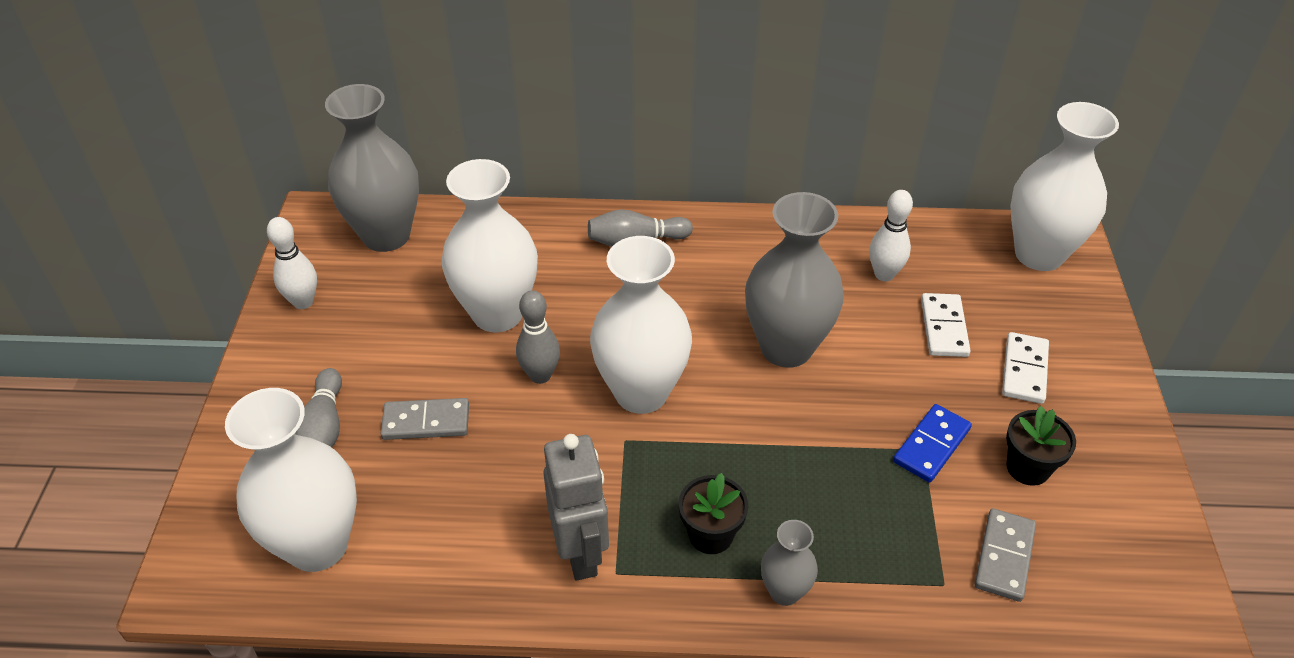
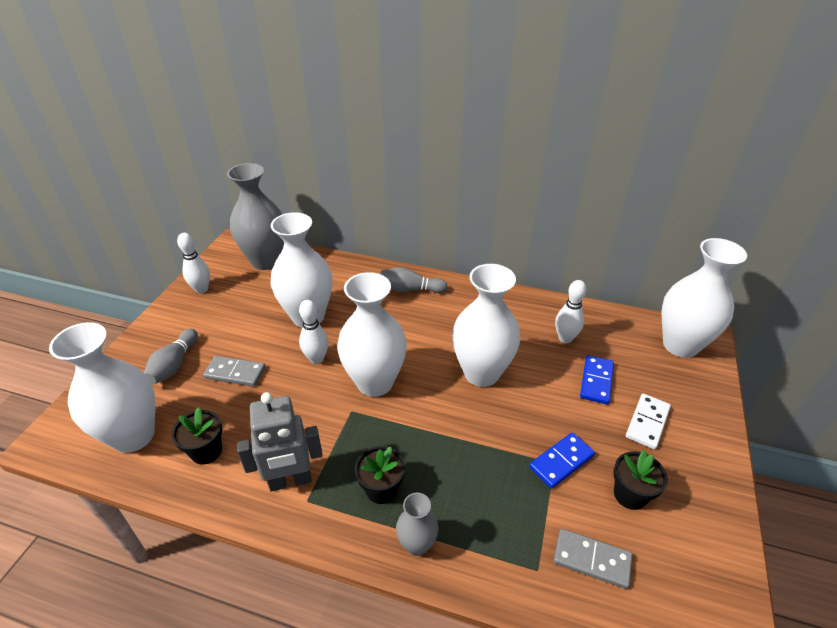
camera: 15 degrees right, 5 degrees down
(440, 541) = (206, 451): none -> black flower pot
(540, 375) = (317, 359): grey bowling pin -> white bowling pin
(581, 553) = (290, 481): grey robot -> grey robot turned 75 degrees clockwise
(786, 348) = (481, 373): grey vase -> white vase
(944, 327) = (596, 381): white domino -> blue domino
(1004, 557) = (591, 560): grey domino -> grey domino turned 75 degrees clockwise

